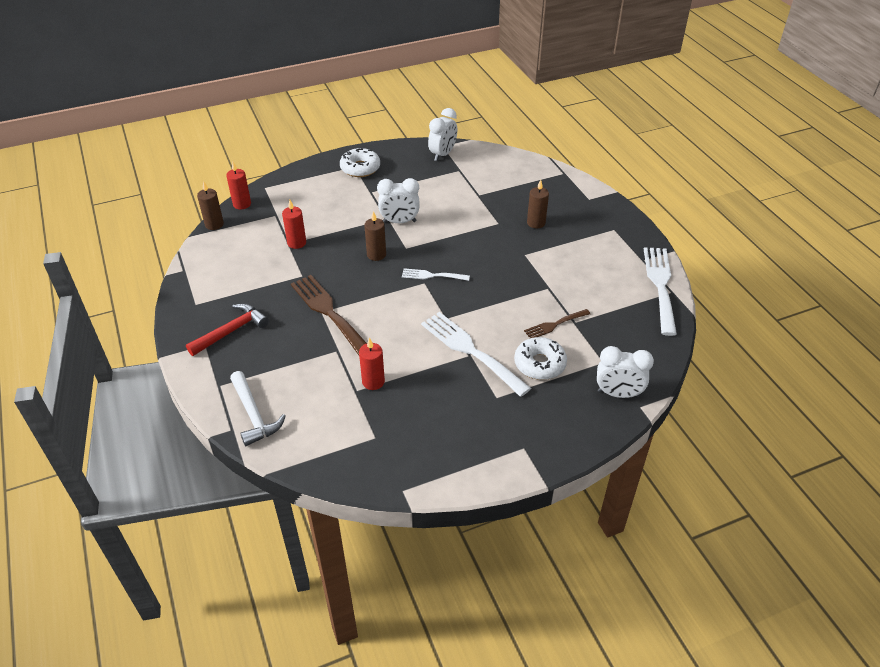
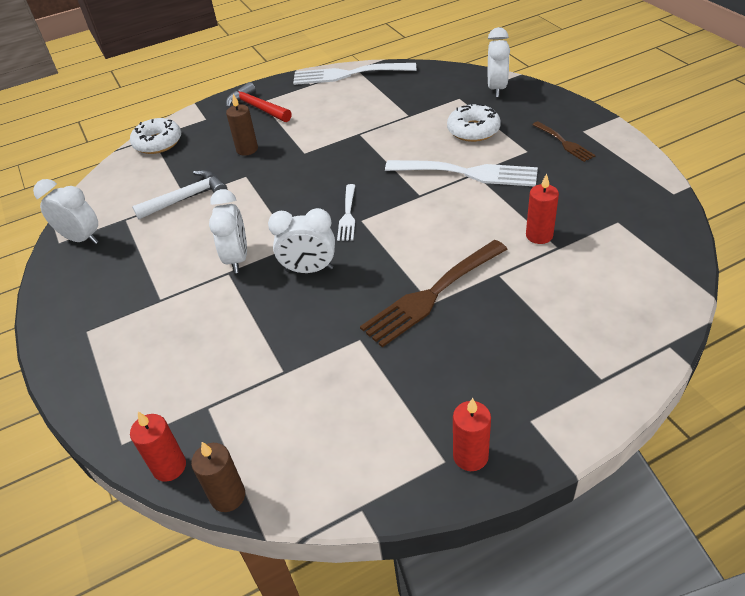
camera: 90 degrees left, 0 degrees up
(231, 331) = (494, 394): red hammer -> red hammer (257, 108)
(254, 414) = (635, 329): white hammer -> white hammer (186, 198)
(296, 243) = (283, 361): red candle -> red candle (470, 456)
(360, 168) = (93, 322): white donut -> white donut (158, 143)
(376, 255) = (309, 269): brown candle -> white clock
(470, 351) = (468, 173): white fork -> white fork turned 120 degrees counterclockwise
(554, 325) = (415, 126): brown fork -> brown fork (564, 143)

